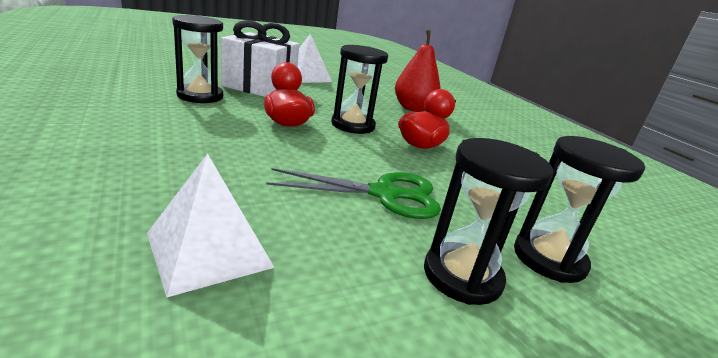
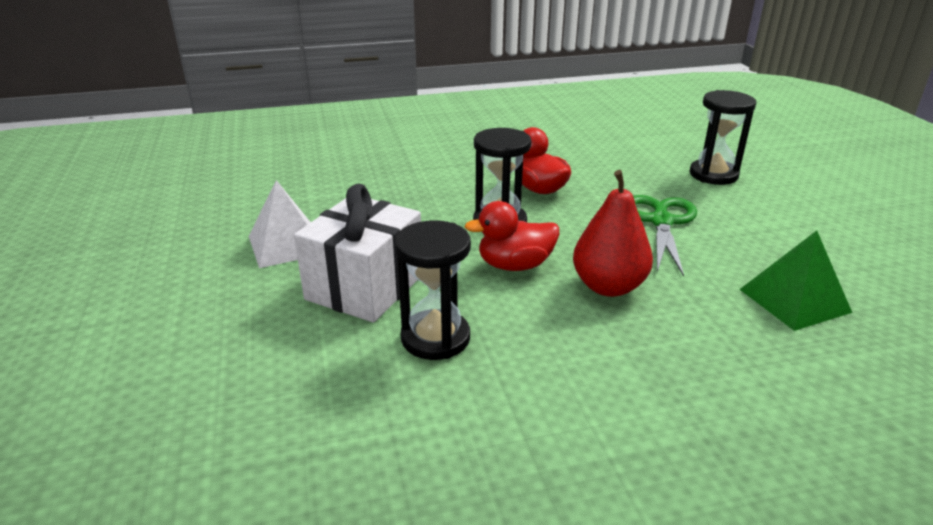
camera: 75 degrees left, 5 degrees up
(209, 249) = (794, 300): white pyramid -> green pyramid
(413, 108) = (418, 177): red pear -> red pear (608, 286)
(462, 276) = (754, 208): black hourglass -> none

